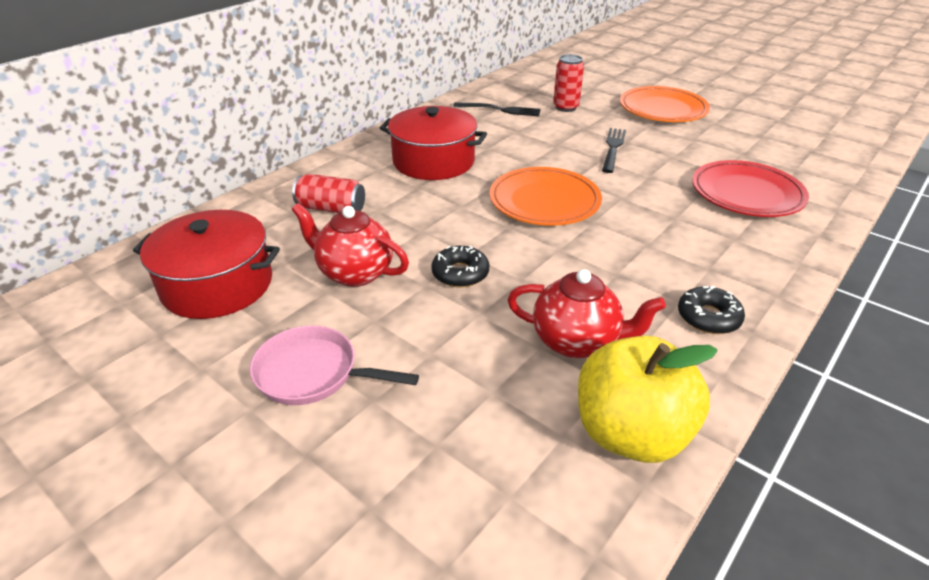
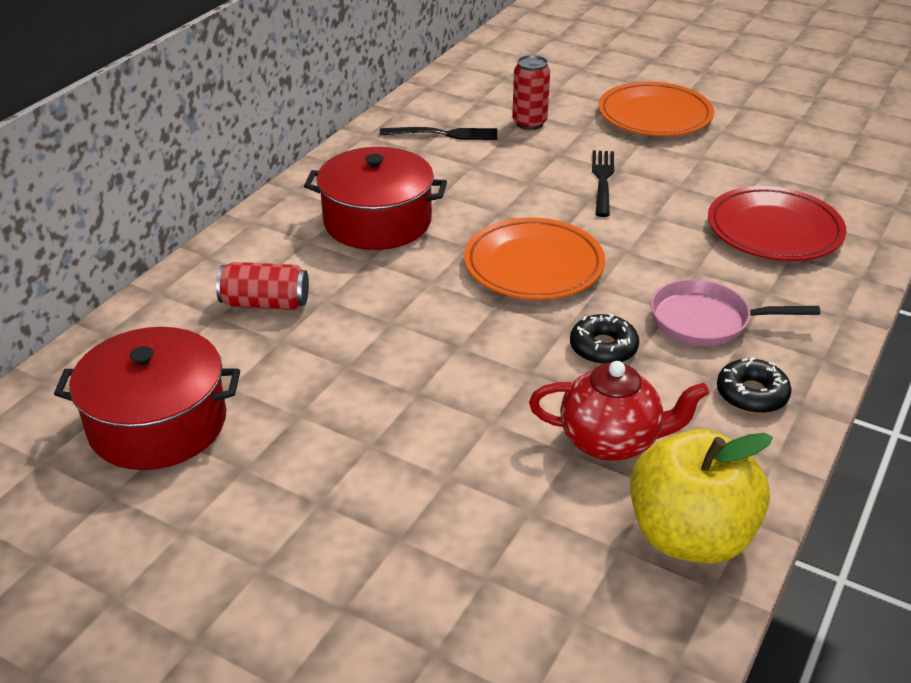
camera: 10 degrees left, 0 degrees up
(313, 373) = (319, 517): pink pan -> pink pan (706, 321)
(354, 273) = (326, 387): red teapot -> none
(460, 273) = (455, 373): black donut -> black donut (603, 348)

